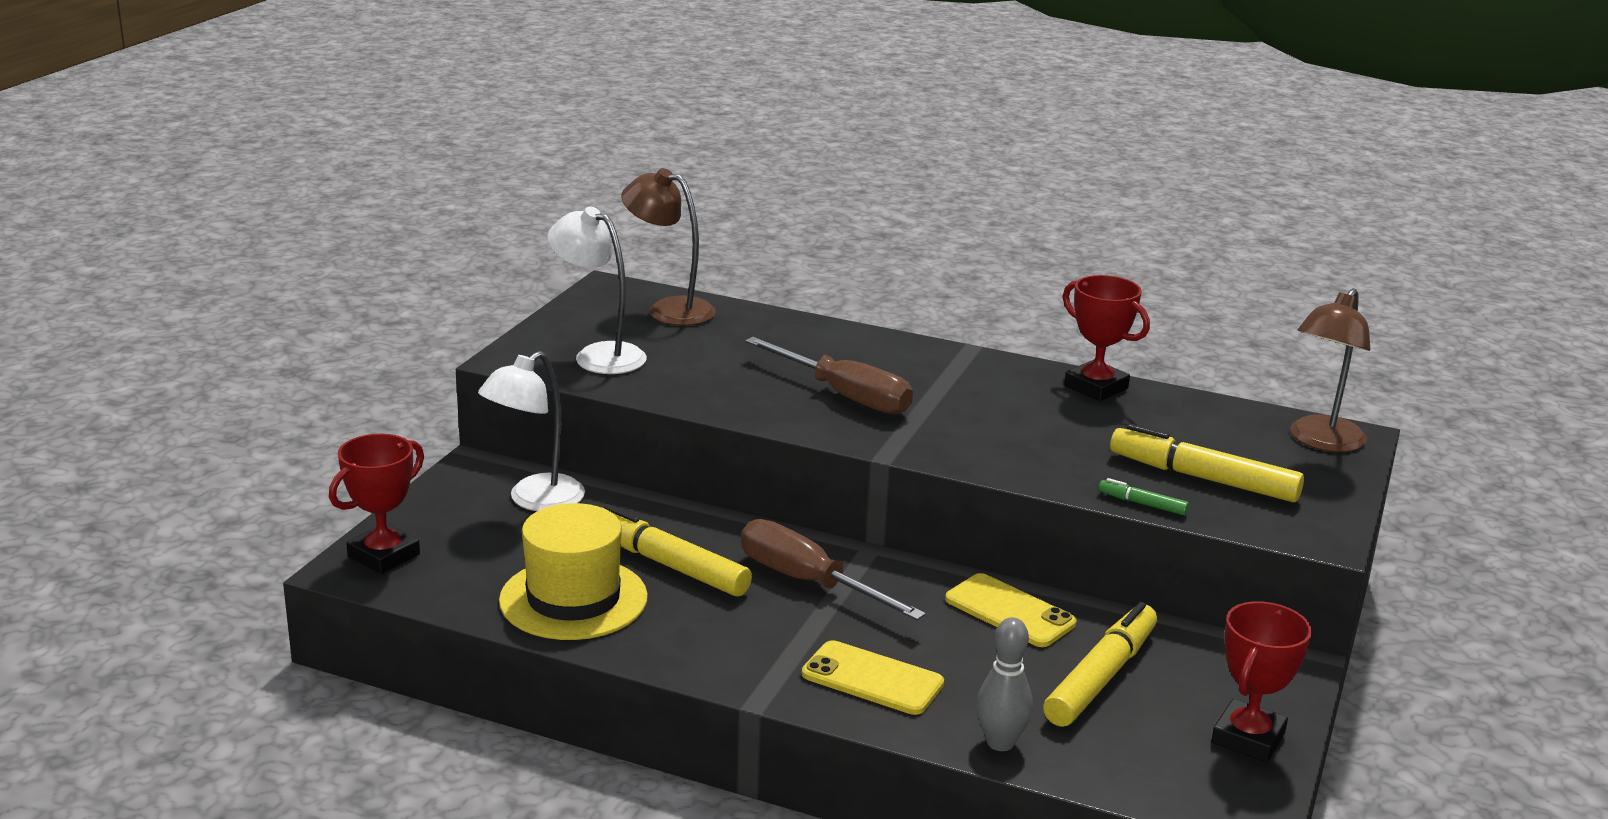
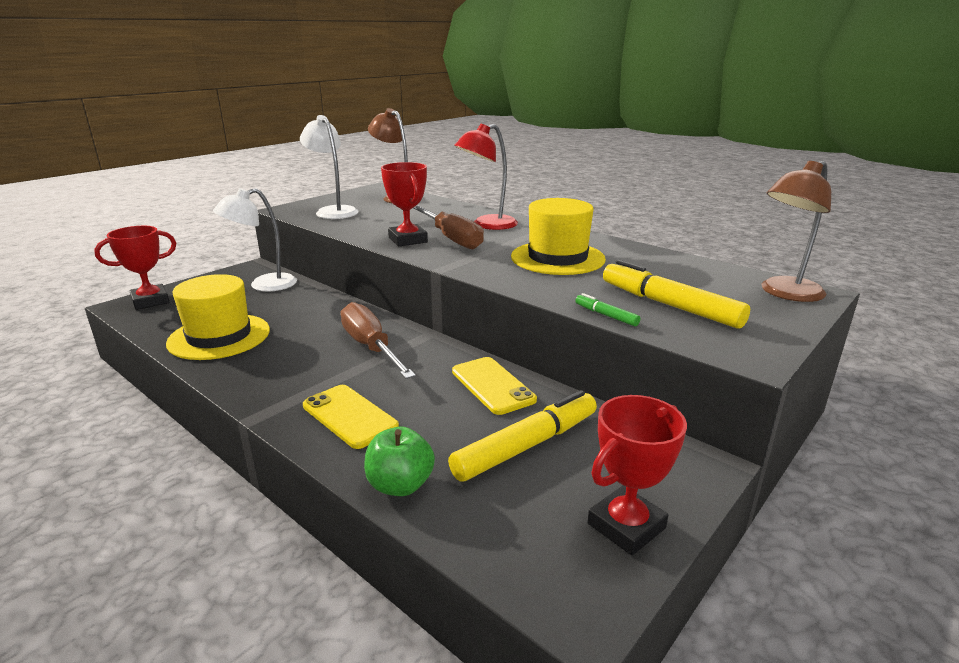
camera: 20 degrees right, 0 degrees up
(668, 564) = (297, 326): yellow marker -> none
(870, 360) = (487, 225): none -> red lamp
(1000, 742) = (400, 485): grey bowling pin -> green apple
(1020, 416) = (557, 258): none -> yellow hat
(1096, 387) = (625, 249): red trophy -> red trophy (408, 240)

